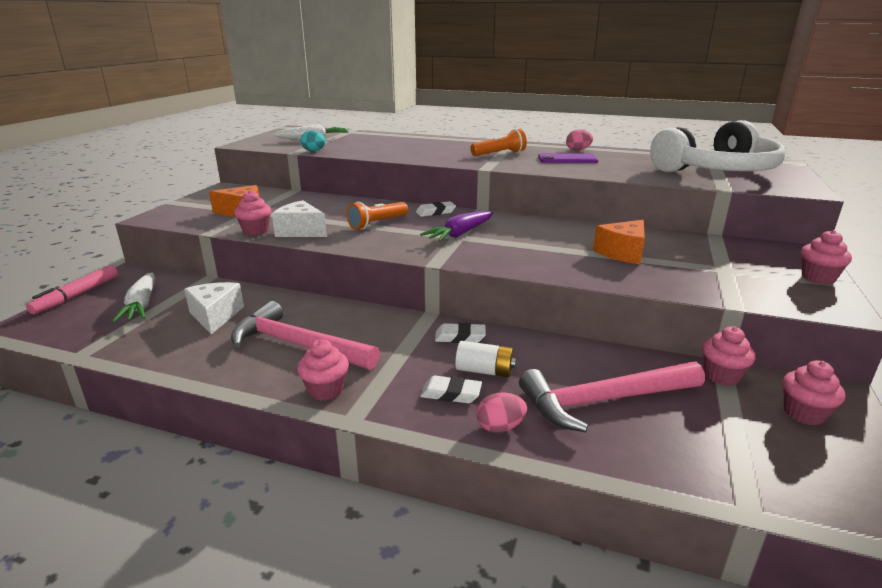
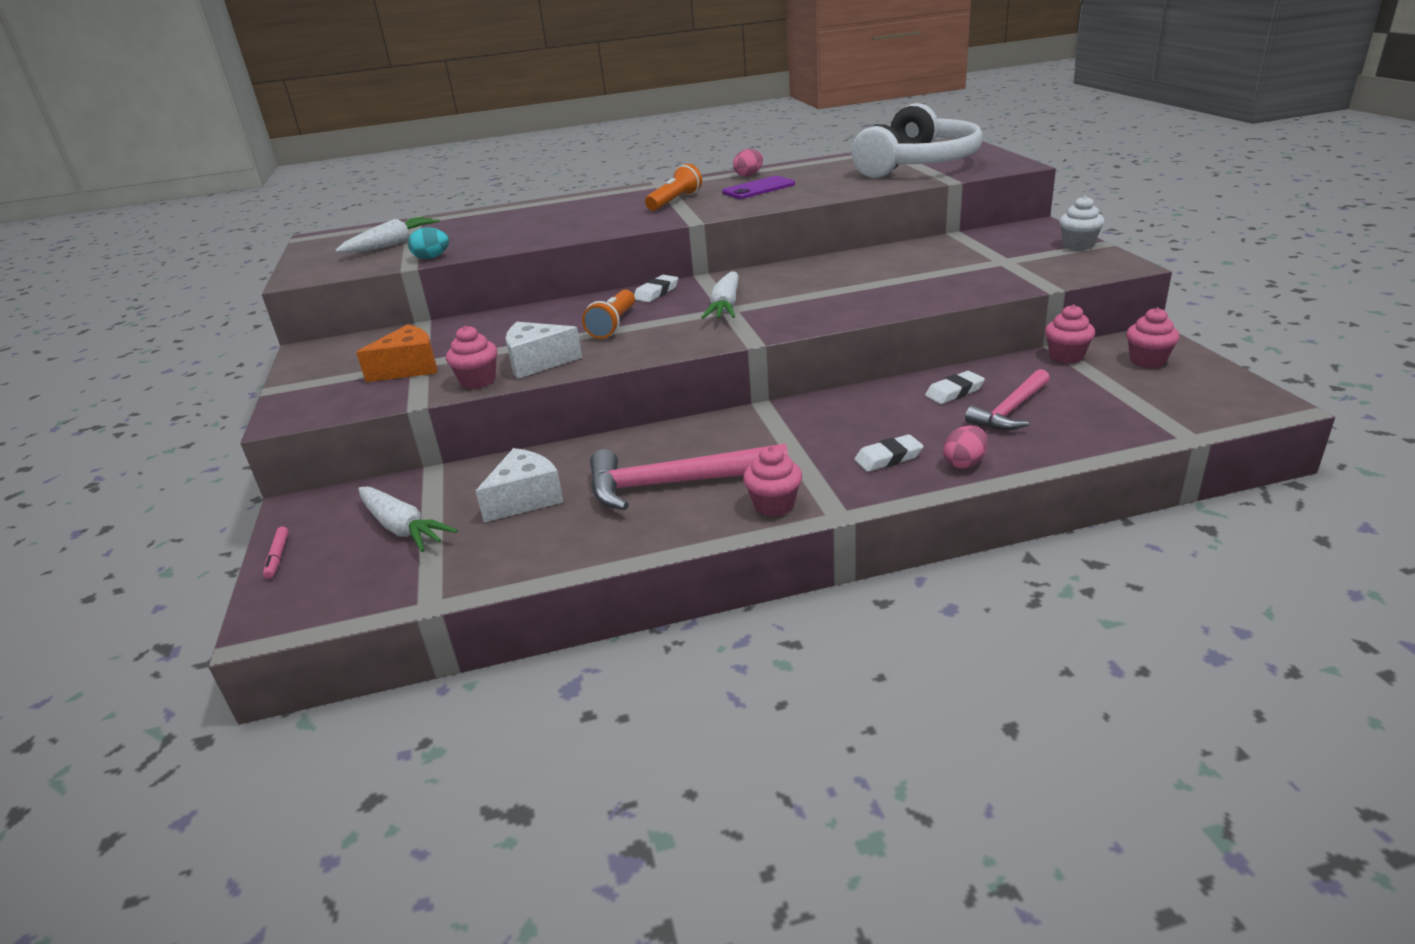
camera: 30 degrees left, 5 degrees up
(77, 295) = (278, 557): pink marker -> pink marker, size x0.53
(215, 316) = (525, 499): white cheese -> white cheese turned 90 degrees clockwise
(460, 234) = (725, 306): purple carrot -> white carrot
(460, 337) = (823, 411): white eraser -> white eraser (954, 392)
(485, 371) = (888, 429): white battery -> none
(603, 400) = (1010, 410): pink hammer -> pink hammer, size x0.65
(622, 253) = (906, 274): orange cheese -> none
(818, 278) = (1078, 245): pink cupcake -> white cupcake

